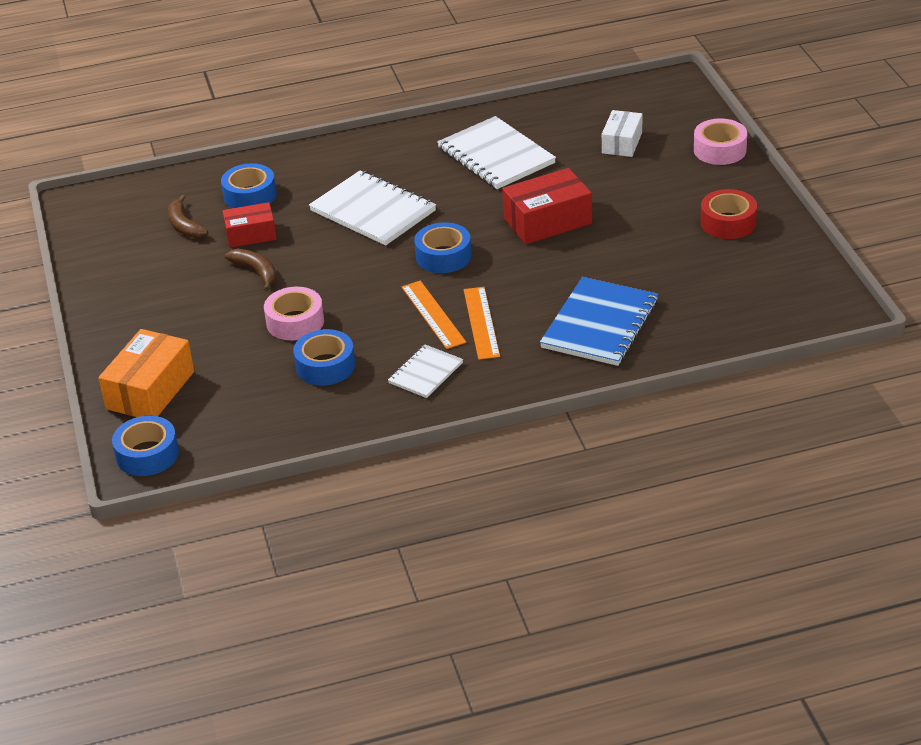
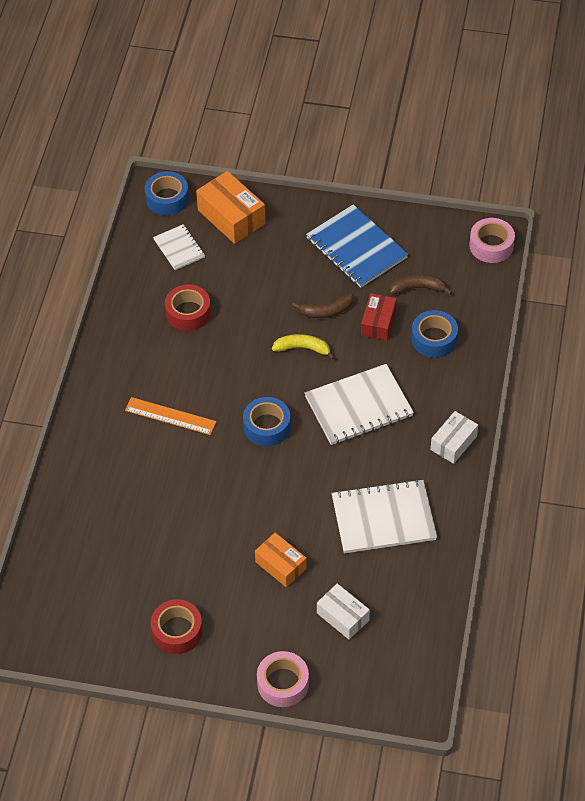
camera: 115 degrees right, 15 degrees up
(295, 322) = (250, 313): pink tape -> pink tape (491, 245)
(321, 270) = (303, 348): none -> yellow banana
(325, 366) = (188, 313): blue tape -> red tape
(375, 146) = (453, 443): none -> white box
(426, 373) = (139, 363): white notebook -> white notebook (179, 248)
(433, 314) = (200, 392): orange ruler -> none
(547, 221) = (265, 511): red box -> none
(600, 192) = (281, 565): none -> orange box
(600, 324) = (116, 484): blue notebook -> blue notebook (356, 248)

